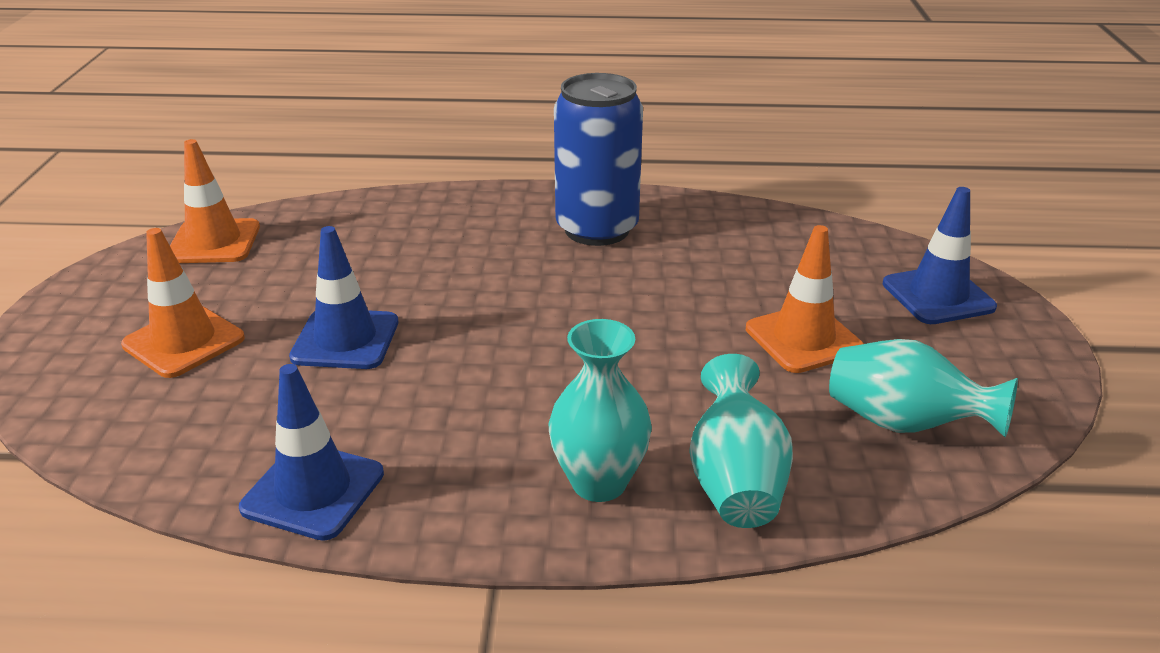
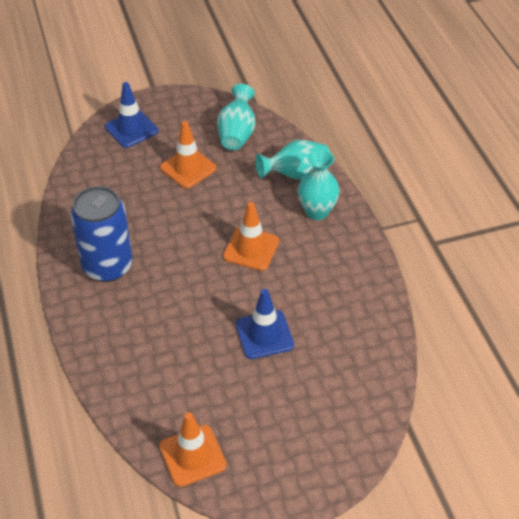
camera: 110 degrees left, 15 degrees up
(184, 341) = (298, 406): orange traffic cone -> orange traffic cone (251, 249)
(313, 491) = (370, 297): blue traffic cone -> none

